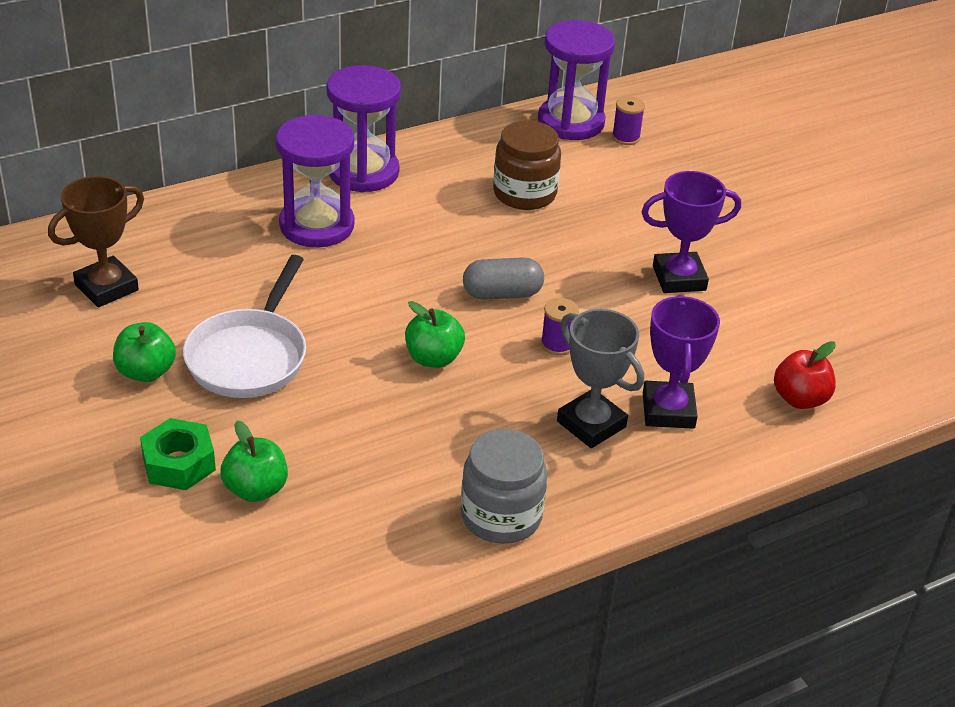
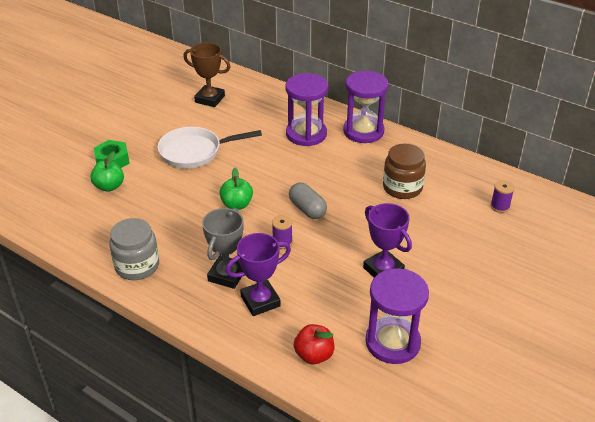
camera: 65 degrees right, 0 degrees up
(146, 372) = (163, 130): green apple -> none
(571, 122) = (490, 181): purple hourglass -> purple hourglass (392, 342)

